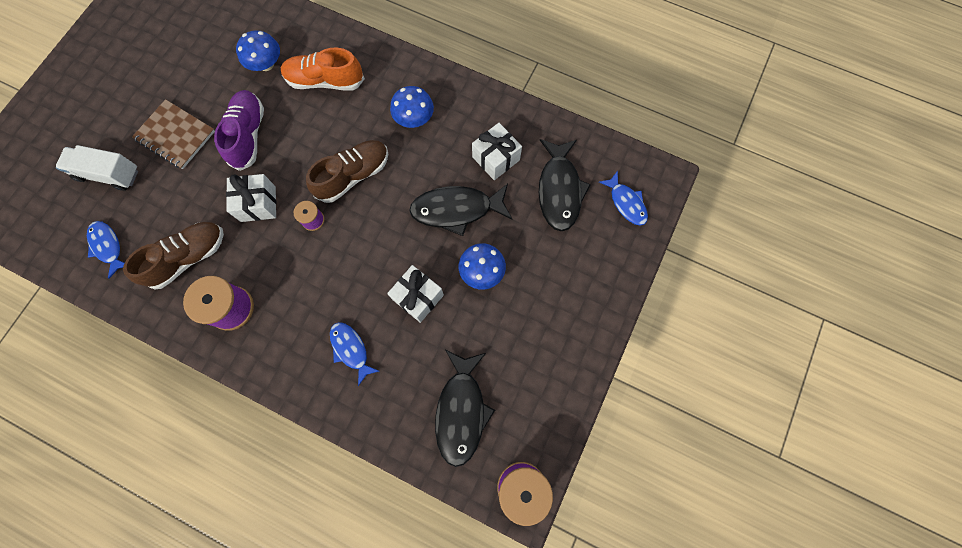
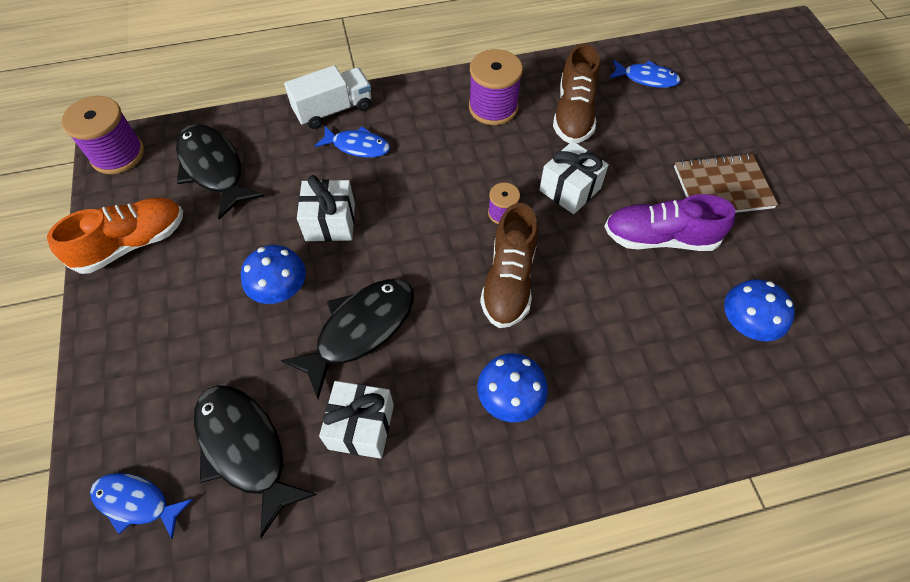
camera: 140 degrees right, 15 degrees down
(109, 174) = (726, 120): white truck -> white truck (333, 110)
(248, 135) = (659, 238): purple shoe -> purple shoe turned 135 degrees clockwise
(325, 81) = (660, 358): orange shoe -> orange shoe (132, 243)

